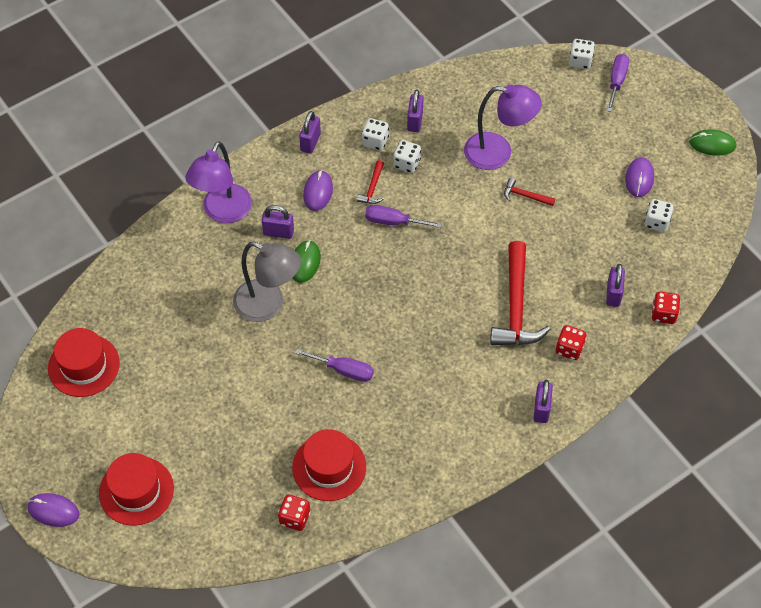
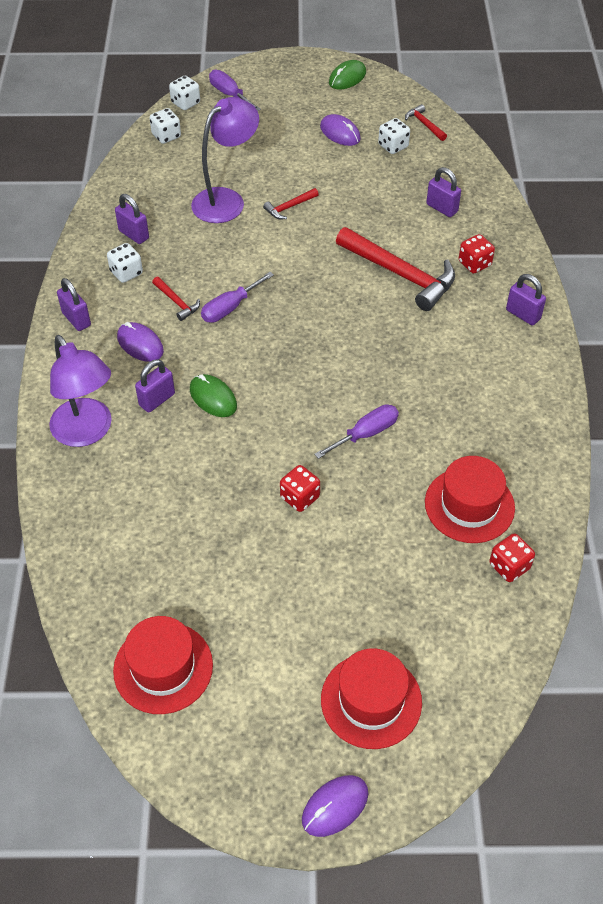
camera: 55 degrees left, 5 degrees down
(268, 305) = (236, 454): grey lamp -> none
(407, 163) = (174, 264): white dice -> white dice (166, 136)
(663, 314) = (487, 190): red dice -> red dice (300, 497)
(704, 228) = (424, 124): none -> red hammer

